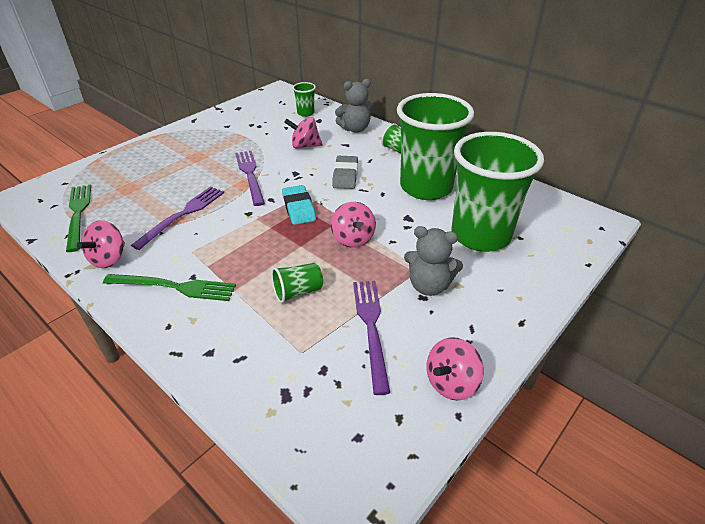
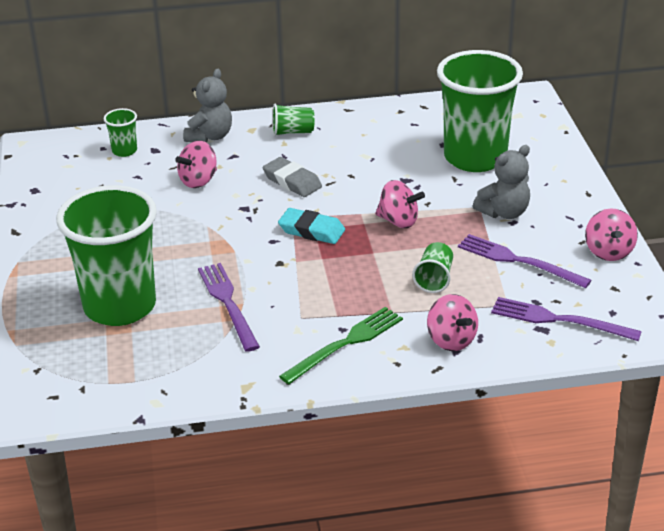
camera: 50 degrees left, 5 degrees down
(78, 214) = (129, 374): green fork -> none
(109, 259) = (248, 372): pink spinning top -> pink spinning top (451, 340)
(250, 175) = (209, 236): purple fork -> purple fork (559, 320)
(426, 187) = (373, 148): green cup -> green cup (120, 306)

